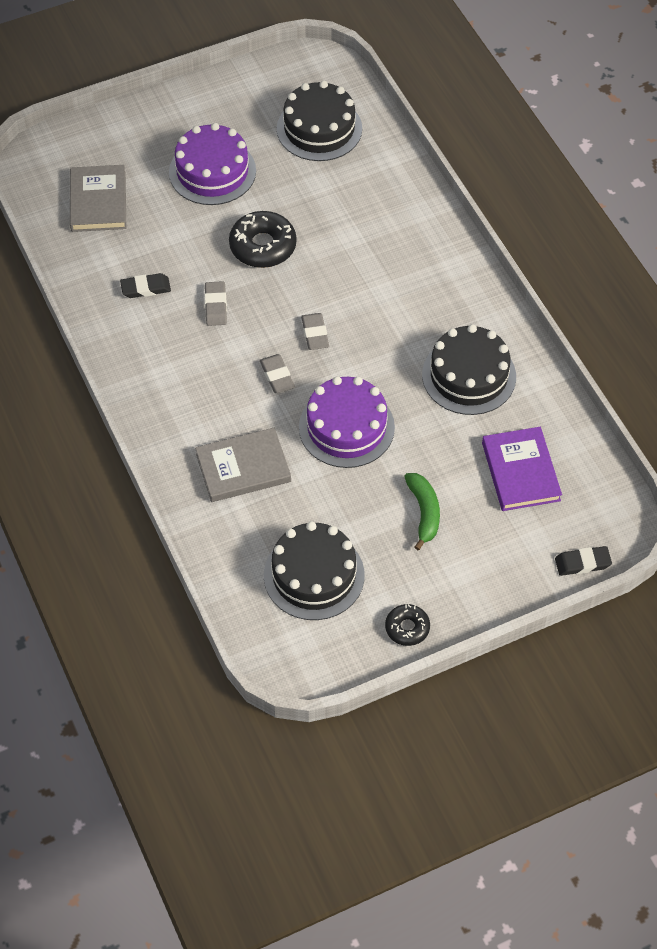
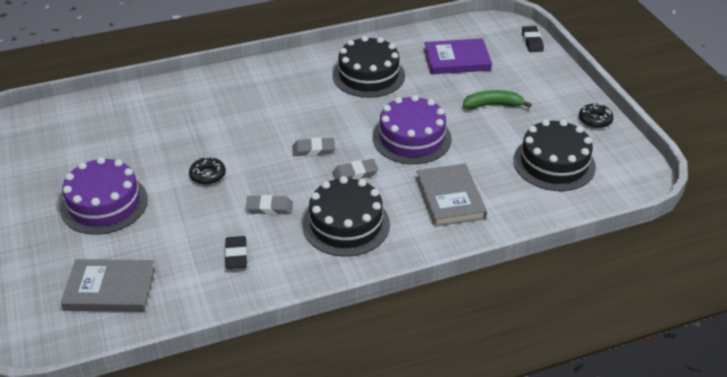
camera: 85 degrees left, 15 degrees down
(263, 246) = (208, 175): black donut -> black donut, size x0.58
(319, 128) = (82, 134): black cake -> black cake (346, 224)

